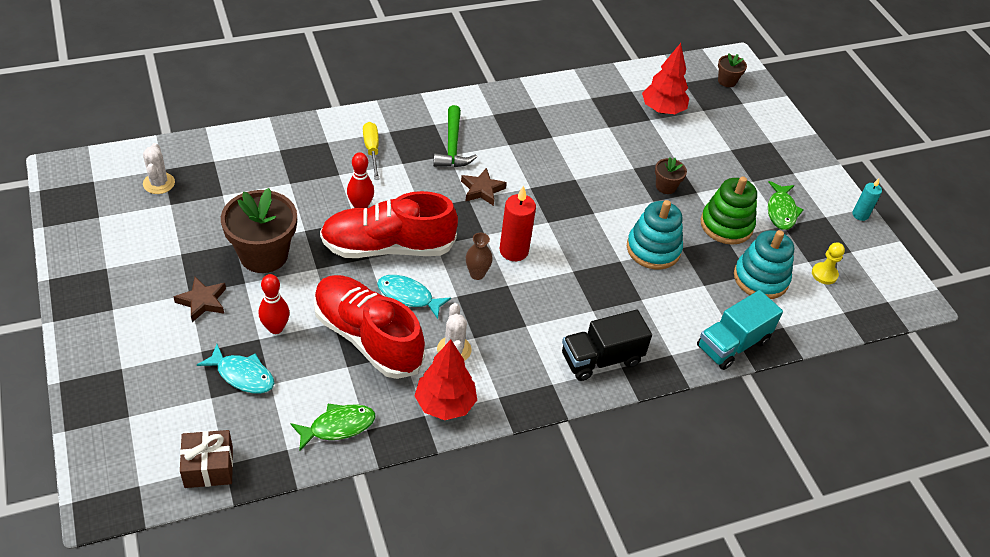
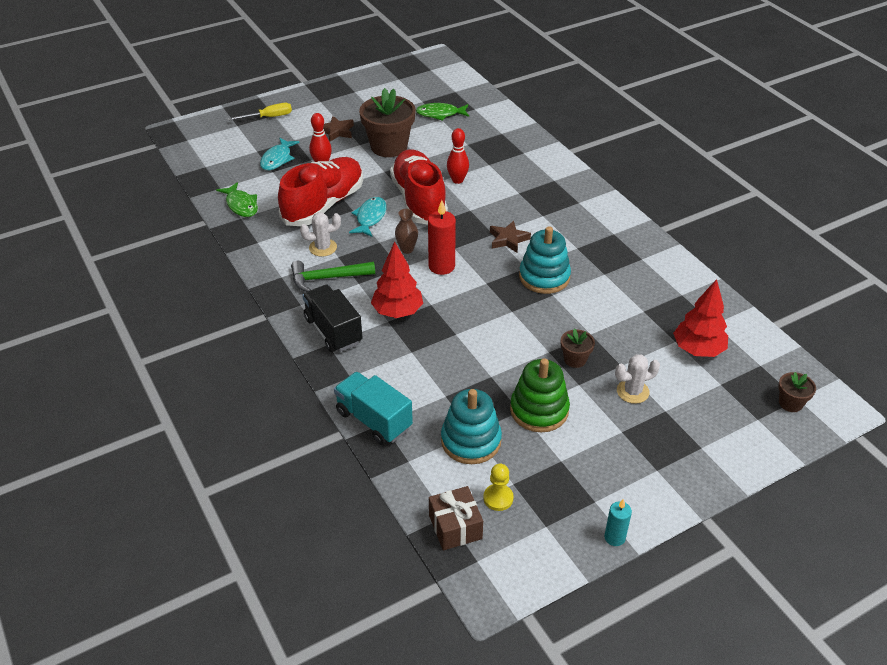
camera: 85 degrees right, 5 degrees down
(159, 183) = (440, 93): white cactus -> white cactus (632, 391)
(209, 467) = (202, 161): brown gift -> brown gift (455, 527)
(372, 150) = (525, 175): yellow screwdriver -> yellow screwdriver (269, 117)
(445, 404) = (269, 250): red tree -> red tree (397, 312)
(452, 146) = (555, 216): green hammer -> green hammer (327, 278)
(653, 249) = (480, 355): turquoise stacking toy -> turquoise stacking toy (544, 277)
(781, 211) = (583, 458): green fish -> green fish (440, 114)

